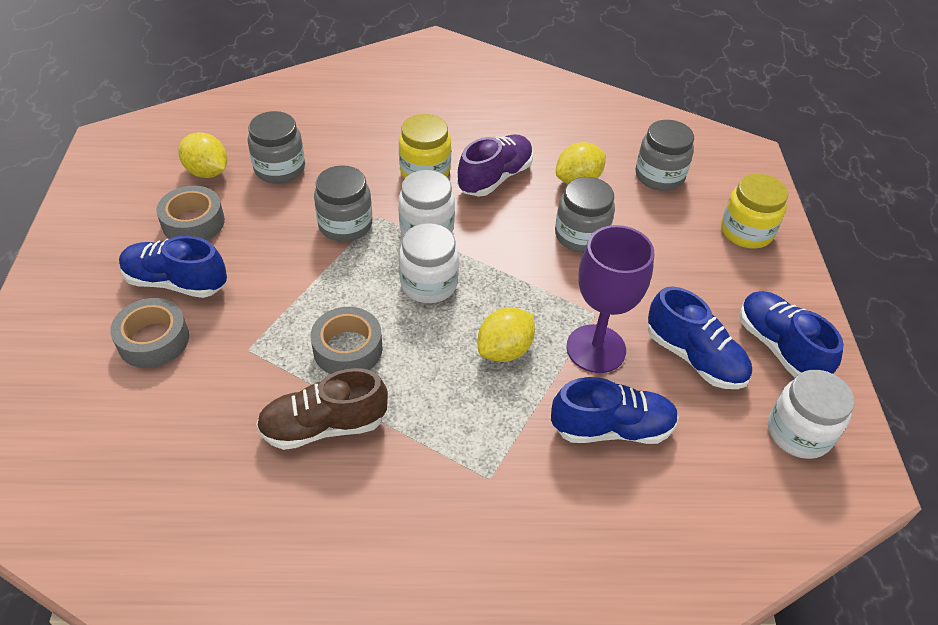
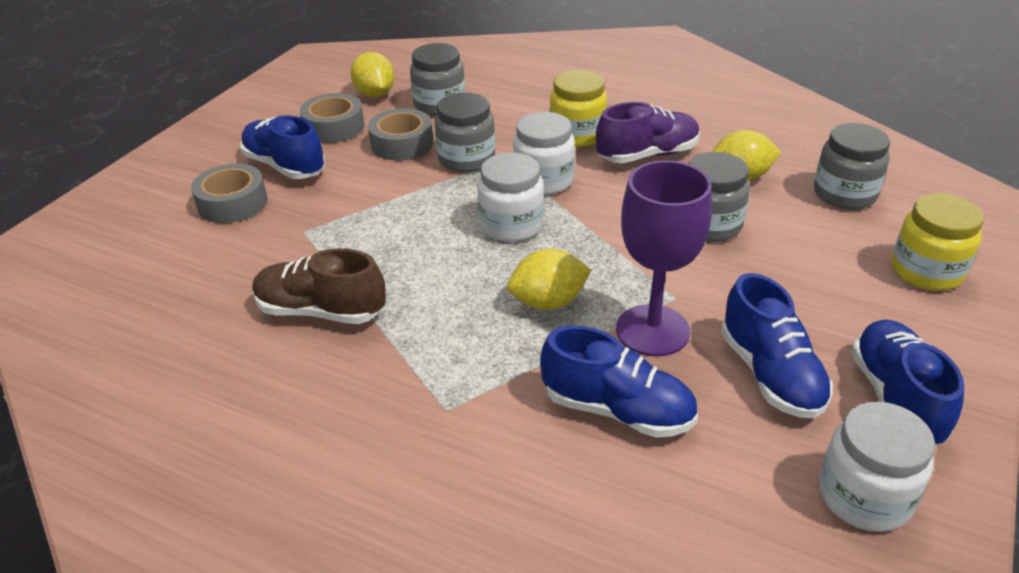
camera: 30 degrees right, 10 degrees down
(348, 349) = (392, 256): grey tape -> grey tape (402, 144)

